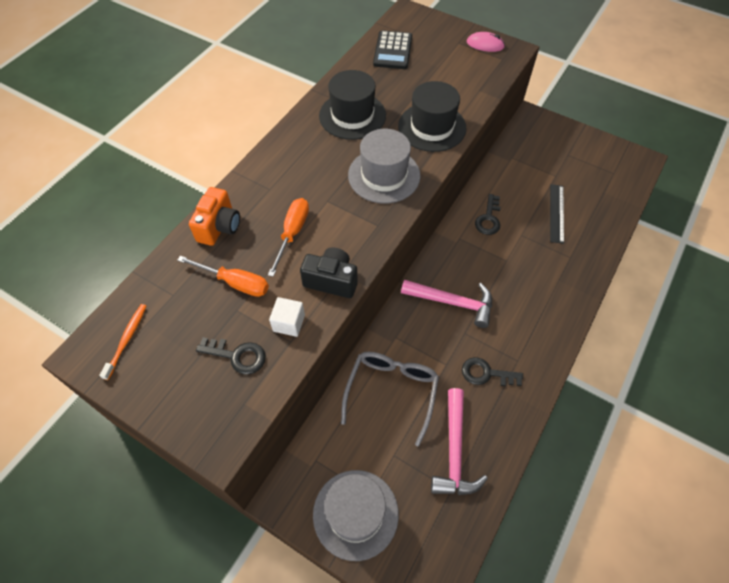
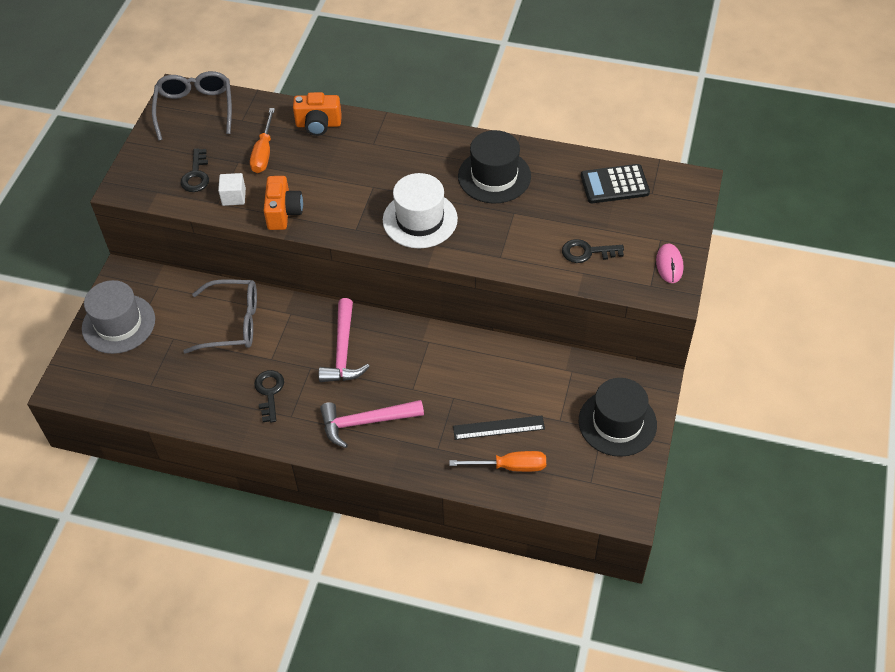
camera: 75 degrees right, 5 degrees down
(127, 340) = (195, 109): orange toothbrush -> grey glasses
(292, 233) = (326, 173): orange screwdriver -> orange screwdriver (510, 466)
(331, 280) = (283, 213): black camera -> orange camera
(384, 175) = (420, 220): grey hat -> white hat
(432, 127) = (504, 243): black hat -> black hat (617, 423)
(454, 451) = (186, 381): pink hammer -> pink hammer (366, 422)
(488, 219) = (465, 363): black key -> black key (587, 252)

